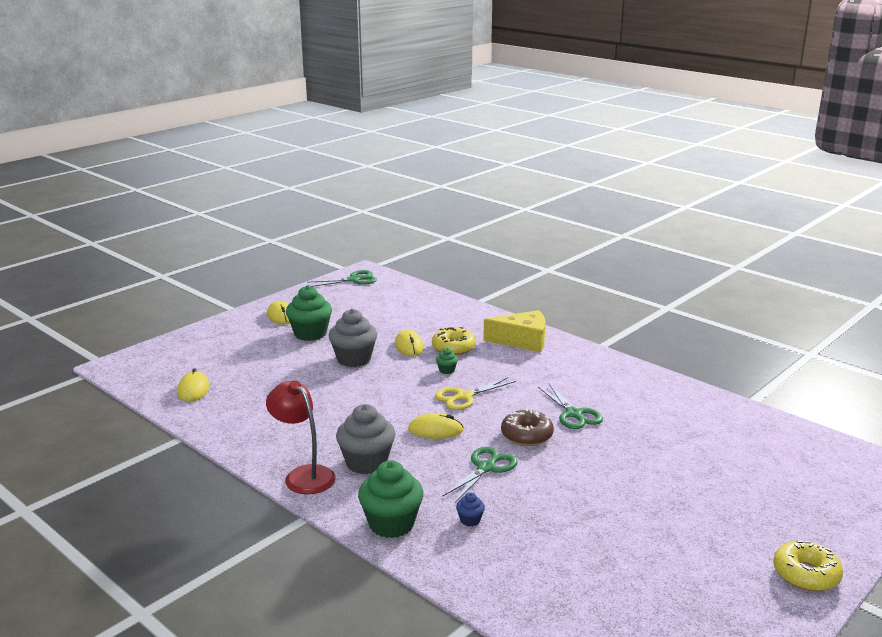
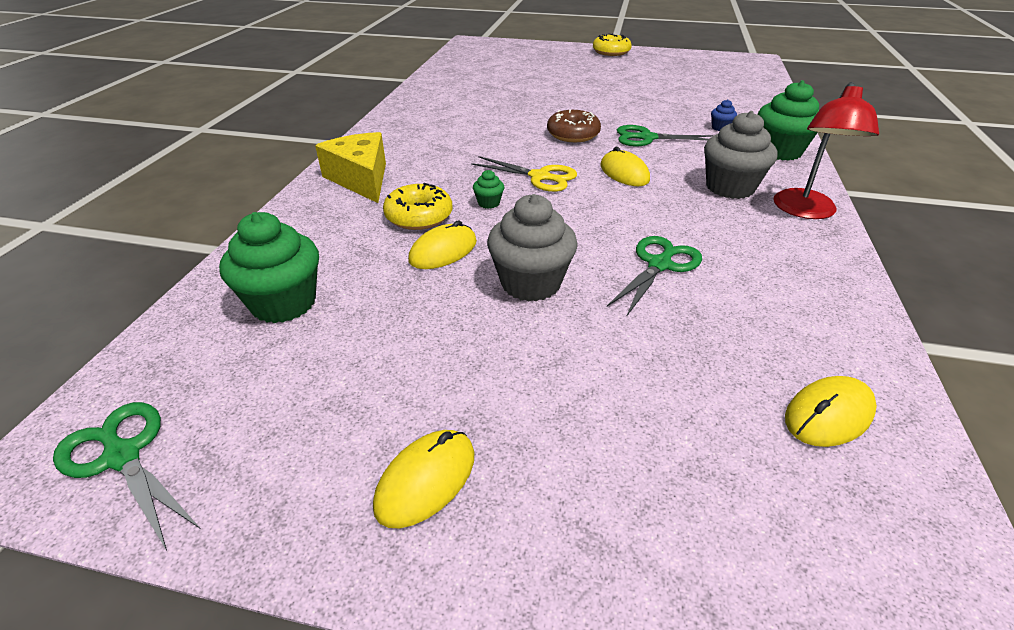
camera: 120 degrees left, 15 degrees up
(310, 334) = (482, 377): green cupcake -> green cupcake (284, 303)
(574, 414) = (510, 125): green scissors -> green scissors (659, 264)

